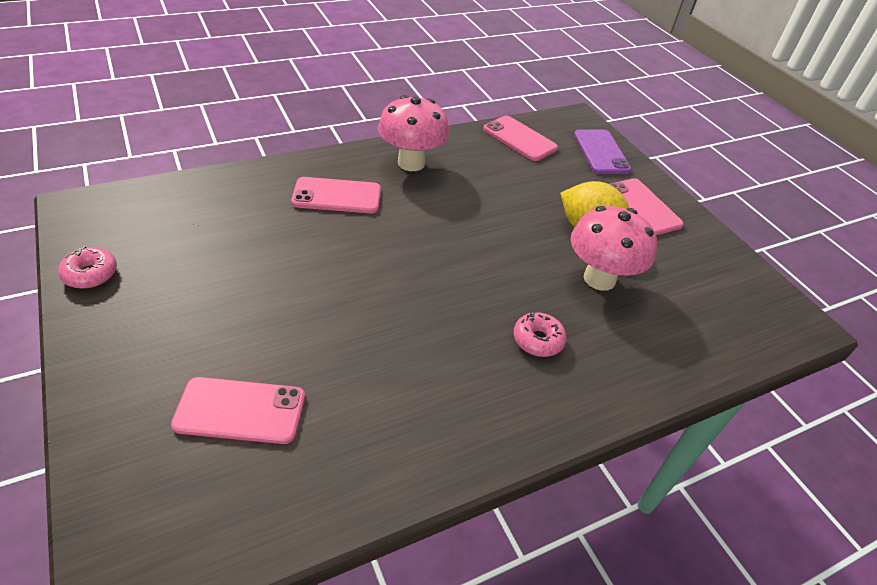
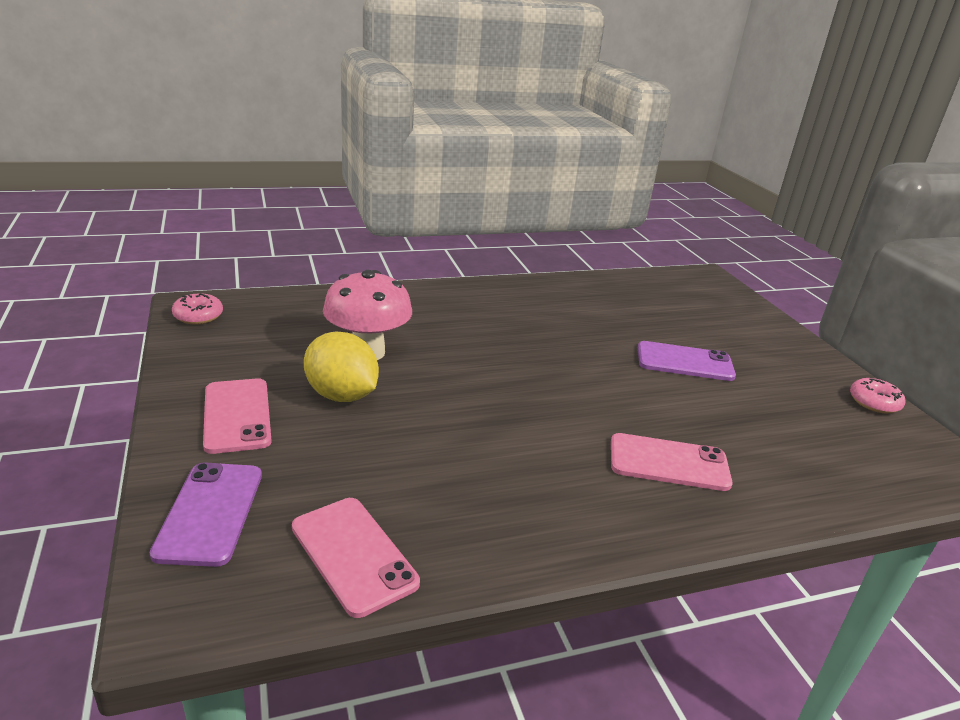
camera: 170 degrees left, 15 degrees down
(240, 411) = (683, 315): pink phone -> none
(279, 308) = (684, 362): none -> purple phone
(411, 163) = (568, 510): pink mushroom -> none
(538, 340) = (457, 322): pink donut -> pink donut (198, 316)

